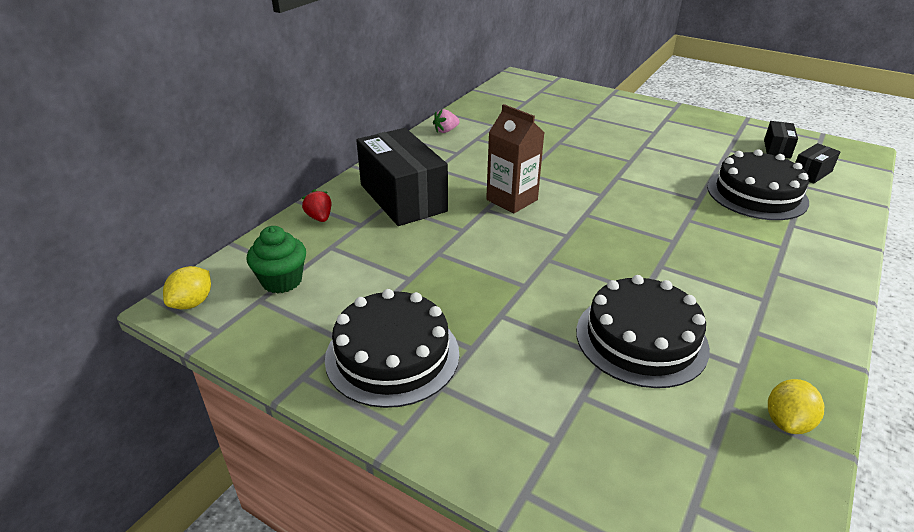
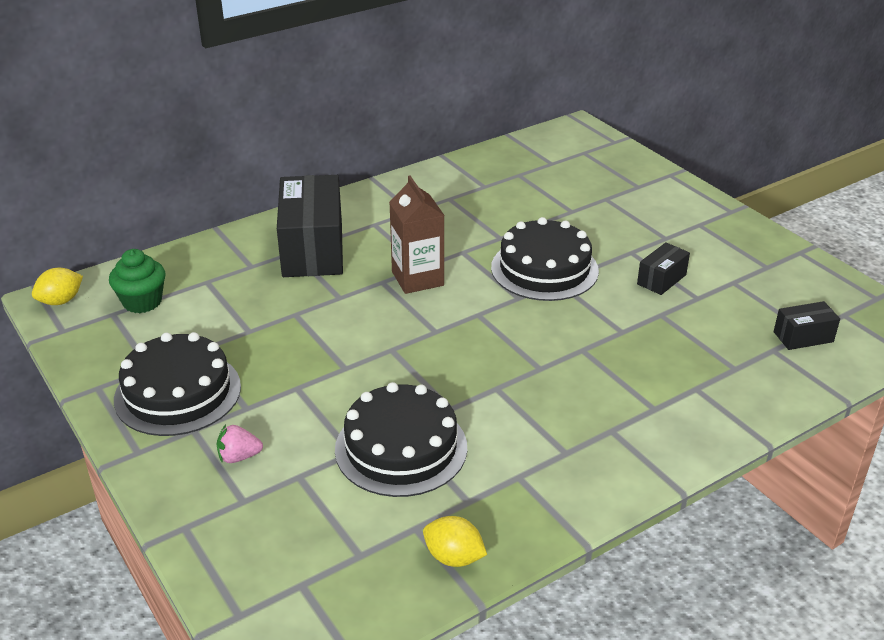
camera: 25 degrees right, 0 degrees up
(319, 218) = (220, 250): red strawberry -> none
(446, 131) = (425, 181): pink strawberry -> pink strawberry (239, 457)
(756, 194) = (699, 343): black cake -> black cake (544, 269)
(777, 149) = (798, 296): black box -> black box (661, 279)
(787, 422) = (454, 557): yellow lemon -> yellow lemon turned 60 degrees clockwise

